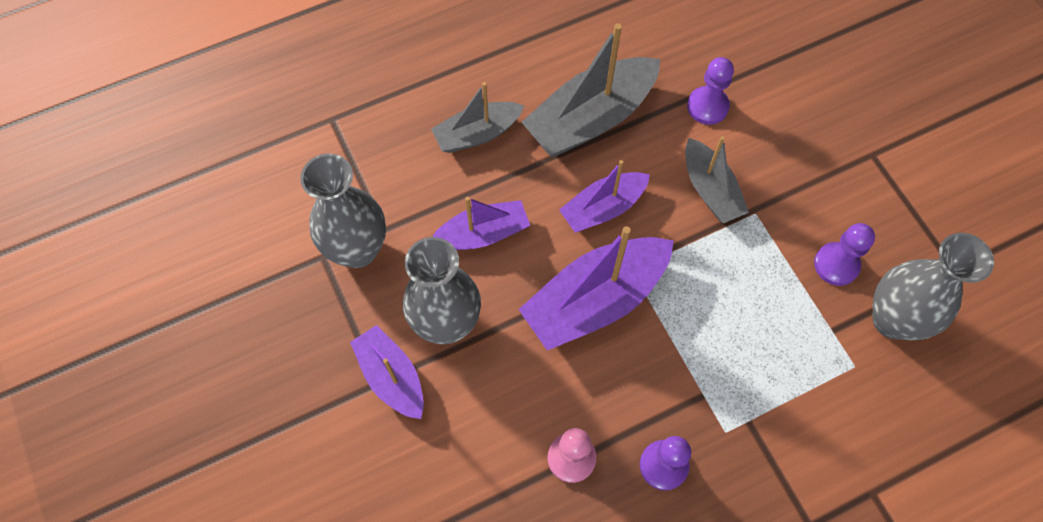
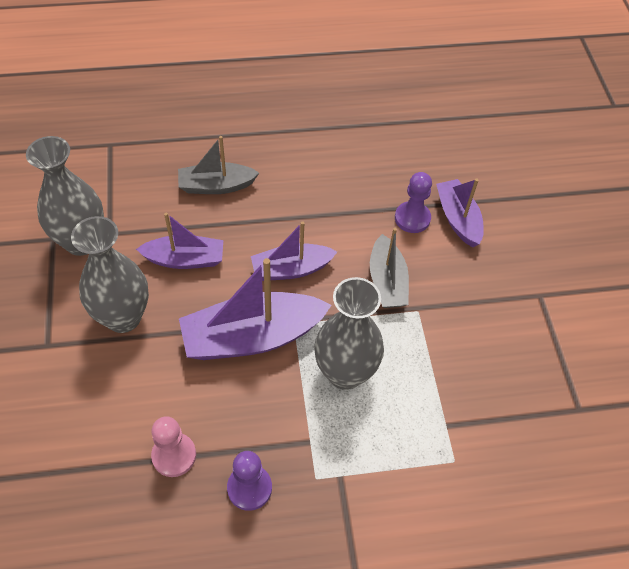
camera: 15 degrees right, 10 degrees down
(391, 377) = (59, 344): purple boat -> purple boat (458, 219)
(590, 118) = (312, 200): grey boat -> none
(836, 264) = (471, 372): purple pawn -> none
(892, 320) = (504, 433): grey vase -> grey vase (345, 373)

